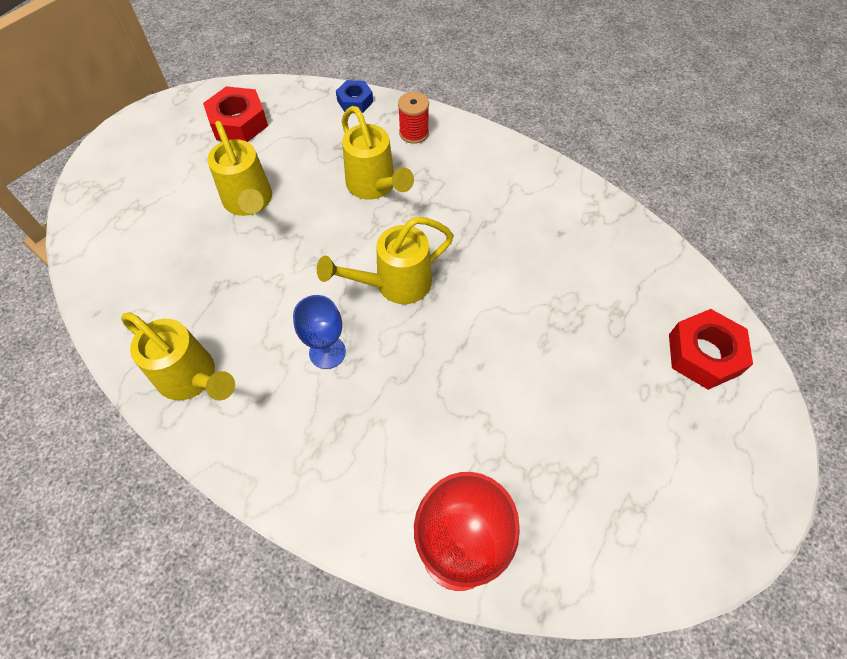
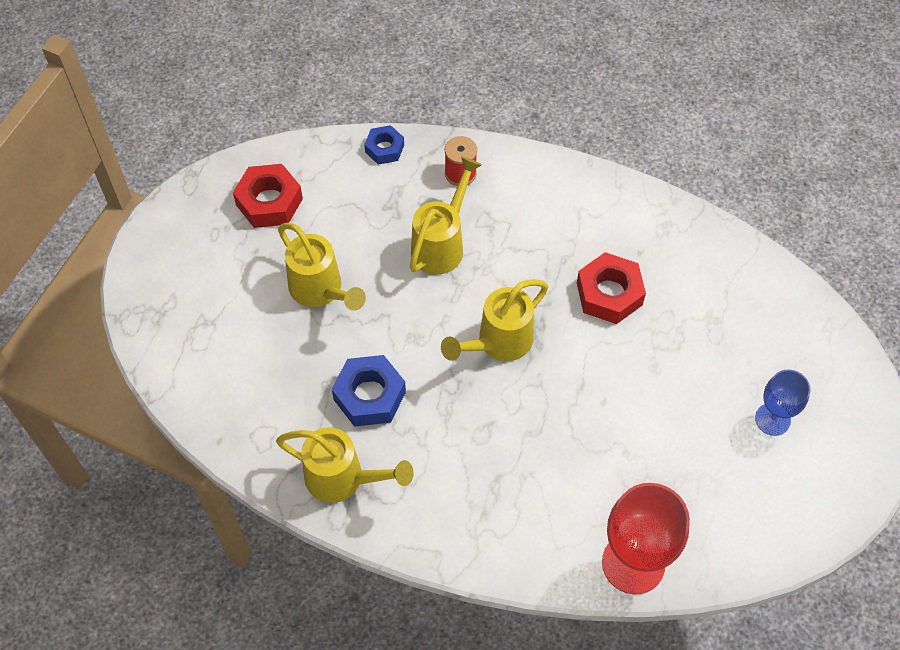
camera: 15 degrees left, 0 degrees up
(252, 305) = (369, 396): none -> blue nut
(327, 352) = (459, 423): blue goblet -> blue goblet (772, 419)
(375, 186) = (442, 244): yellow watering can -> yellow watering can turned 105 degrees counterclockwise
(703, 354) = (798, 342): red nut -> red nut (609, 294)

